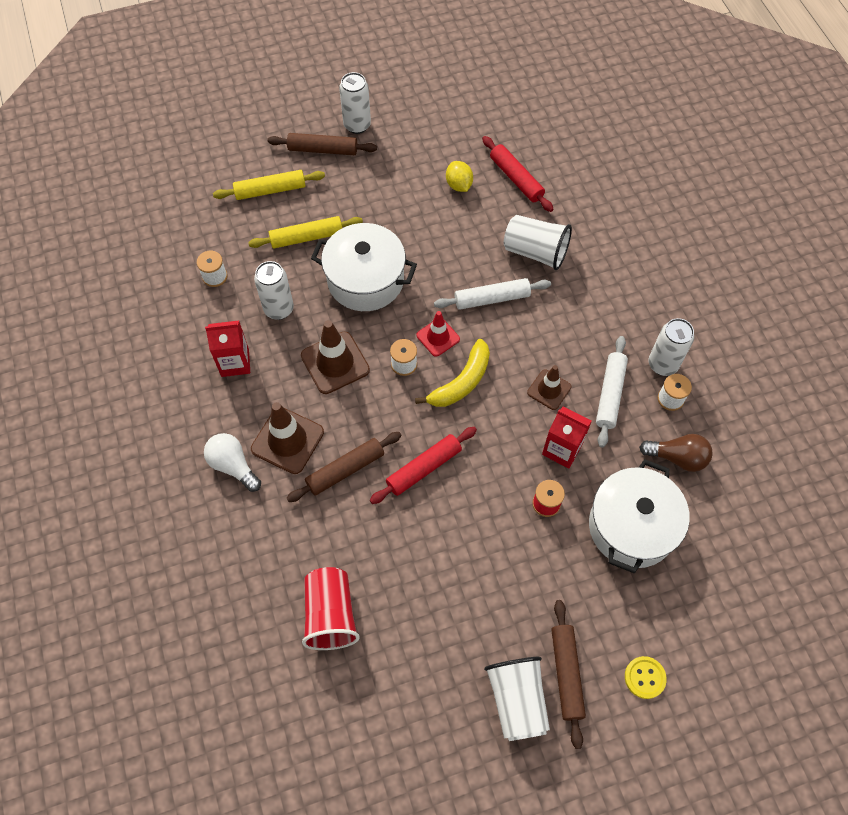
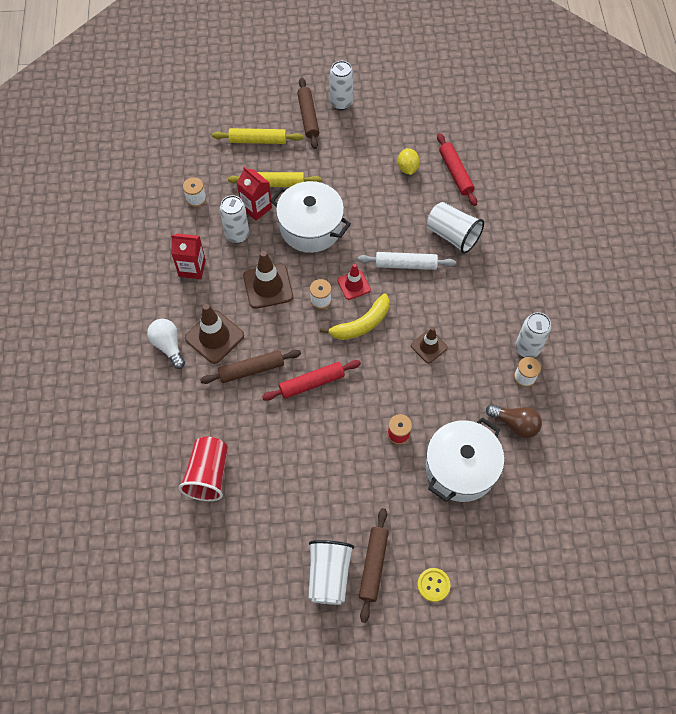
camera: 15 degrees right, 0 degrees up
(323, 150) = (308, 117): brown rolling pin -> brown rolling pin turned 60 degrees clockwise
(562, 449) = (424, 395): red carton -> red carton (256, 208)
(610, 394) = (476, 362): white rolling pin -> none

